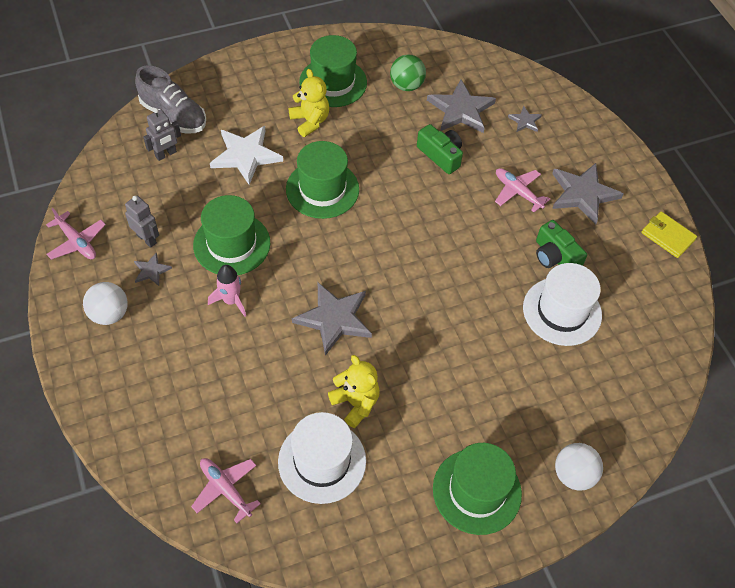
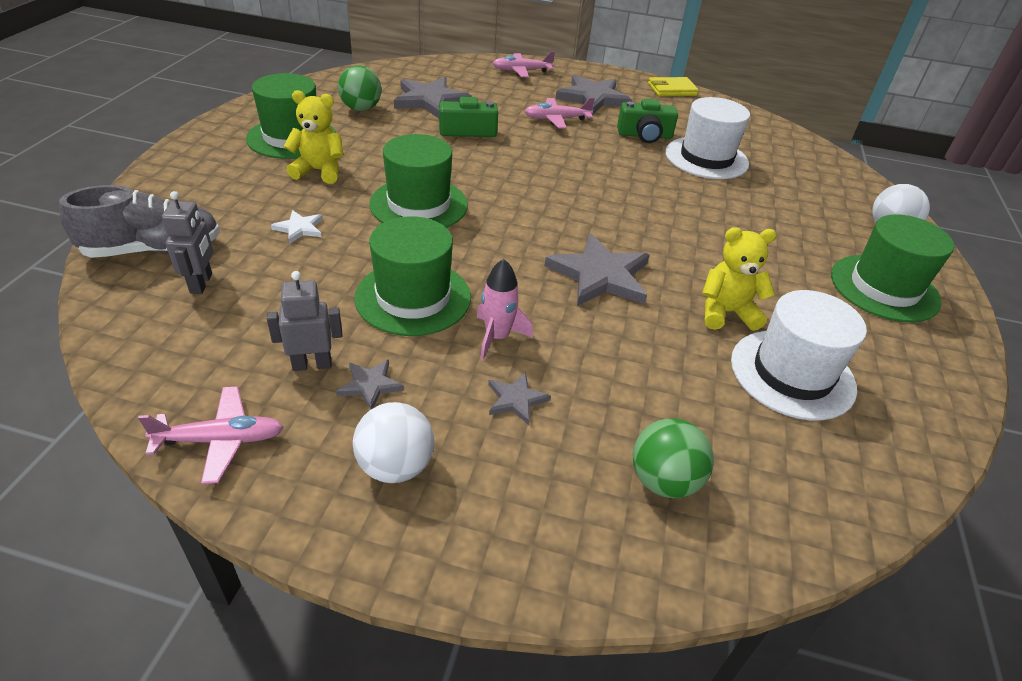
camera: 55 degrees left, 15 degrees down
(181, 429) = (663, 480): none -> green ball
(225, 489) = (791, 481): pink plane -> pink plane (521, 71)
(245, 155) = (299, 228): white star -> white star, size x0.49
(525, 121) = (484, 84): grey star -> grey star (516, 399)

